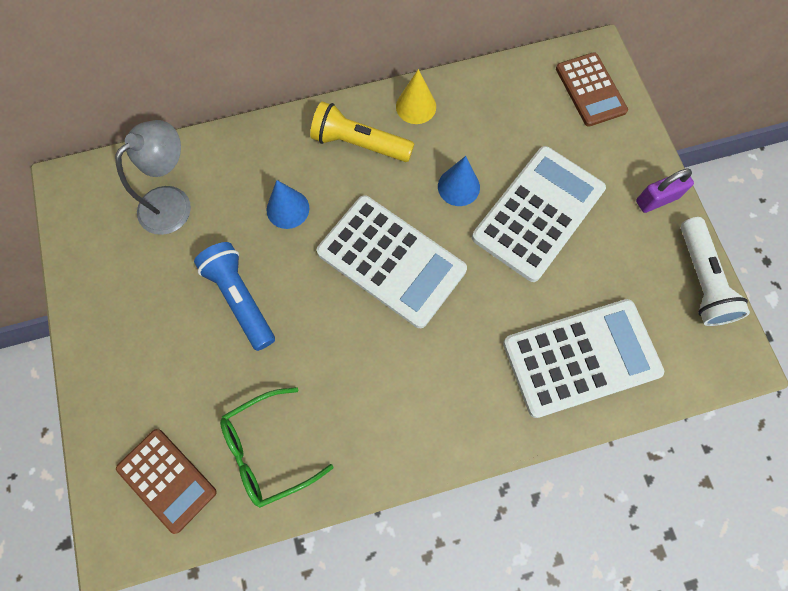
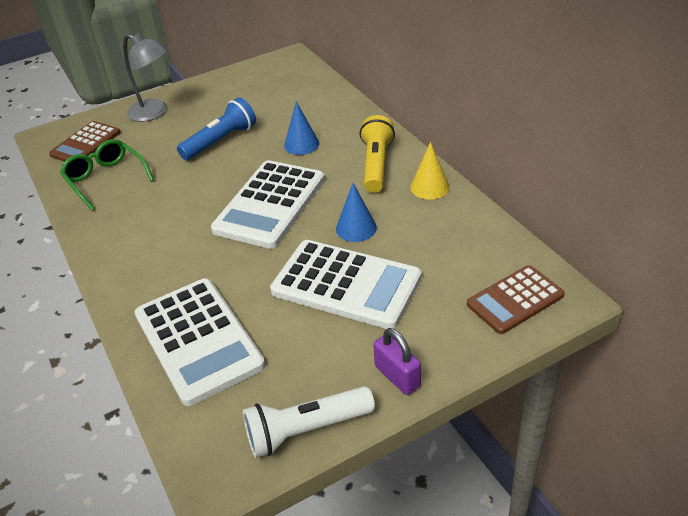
camera: 80 degrees right, 30 degrees down
(173, 202) = (290, 96): grey lamp -> grey lamp (154, 113)

